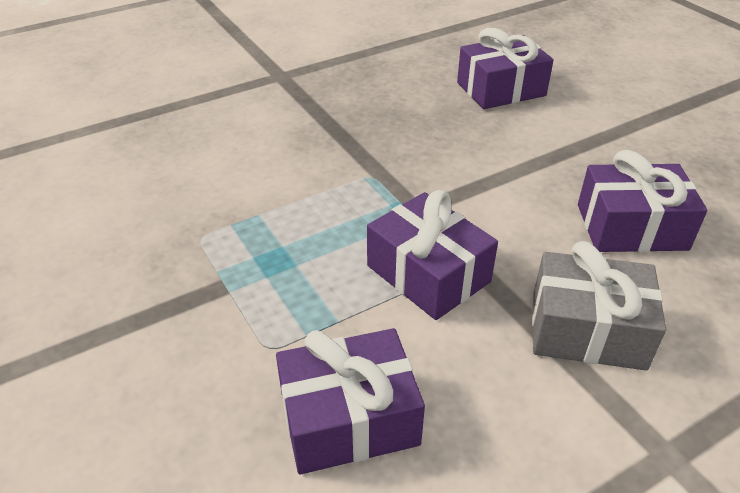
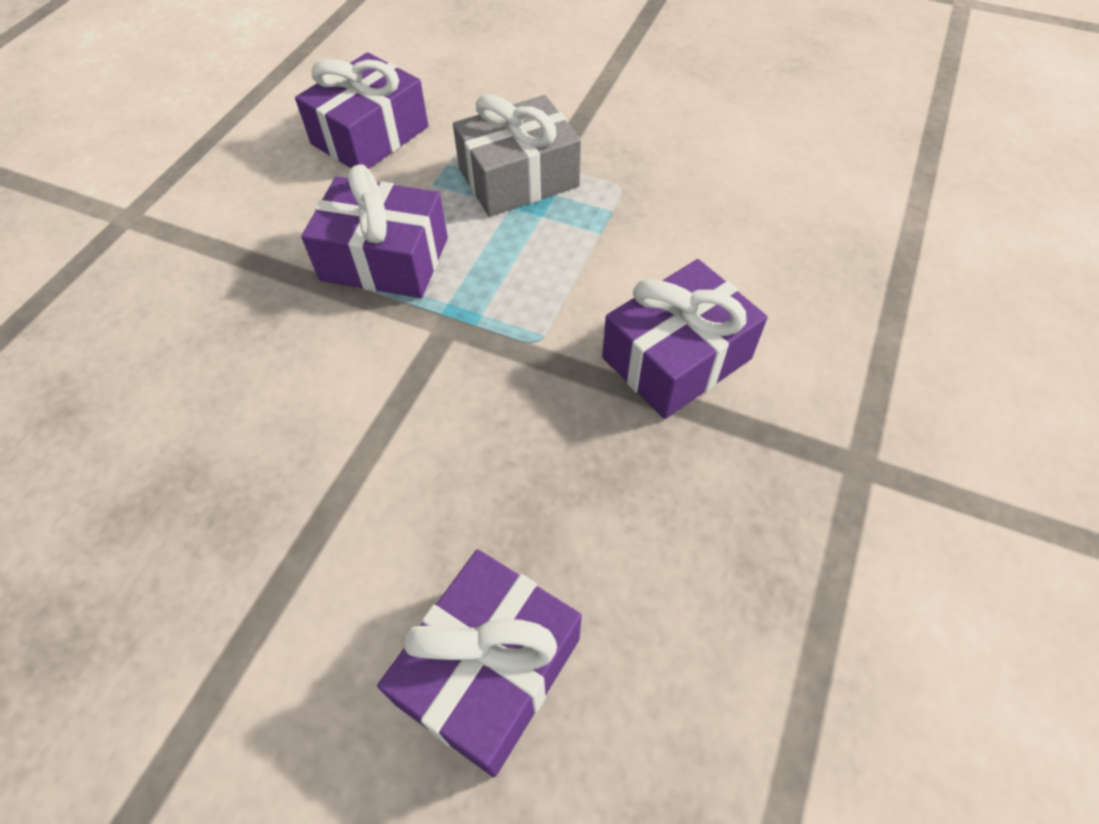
camera: 145 degrees right, 15 degrees up
(587, 330) = (208, 280): grey gift -> grey gift (518, 178)
(631, 227) = (179, 436): purple gift -> purple gift (676, 358)

